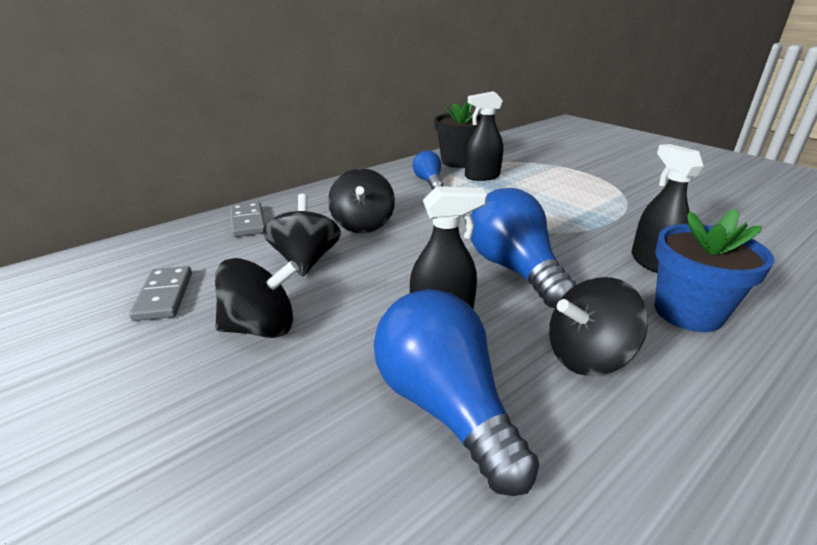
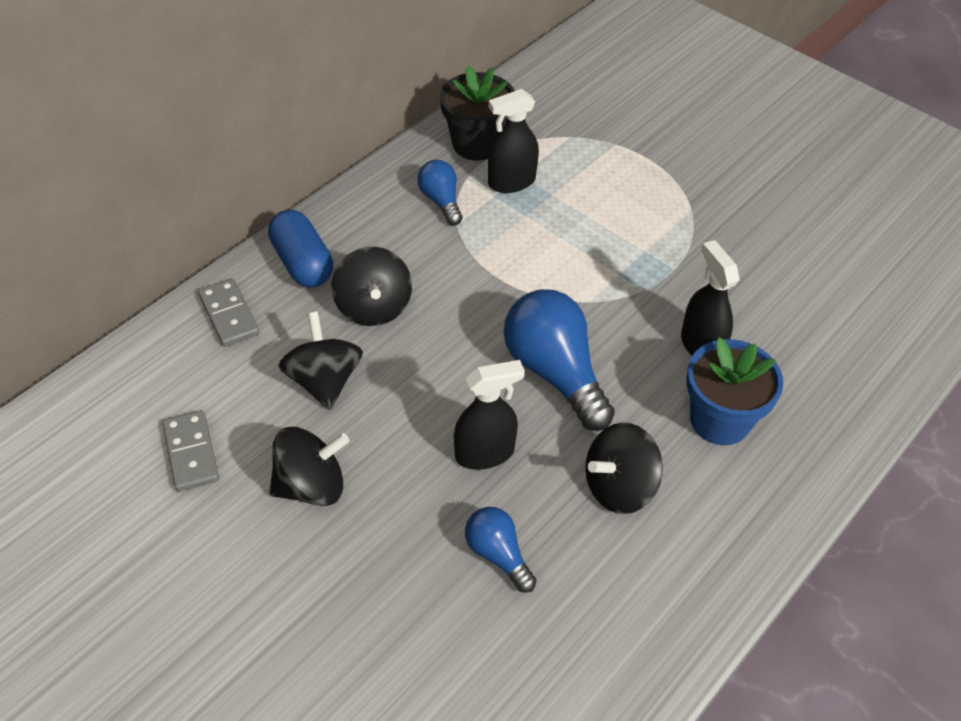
camera: 10 degrees left, 20 degrees up
(316, 202) = (302, 263): none -> blue capsule
(444, 406) = (497, 554): blue light bulb -> blue light bulb, size x0.54

